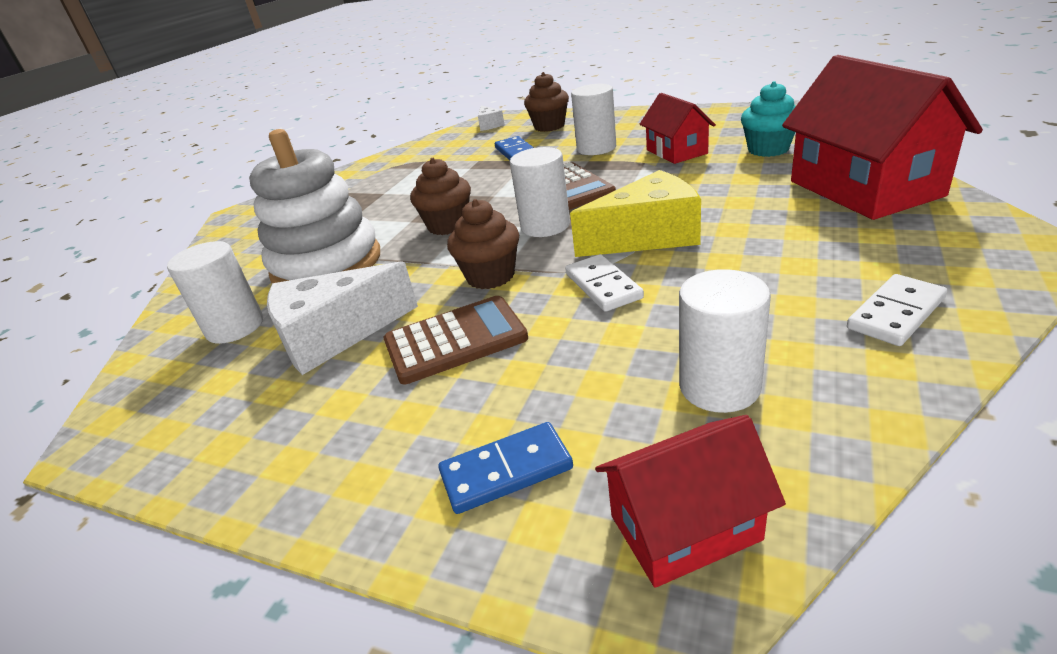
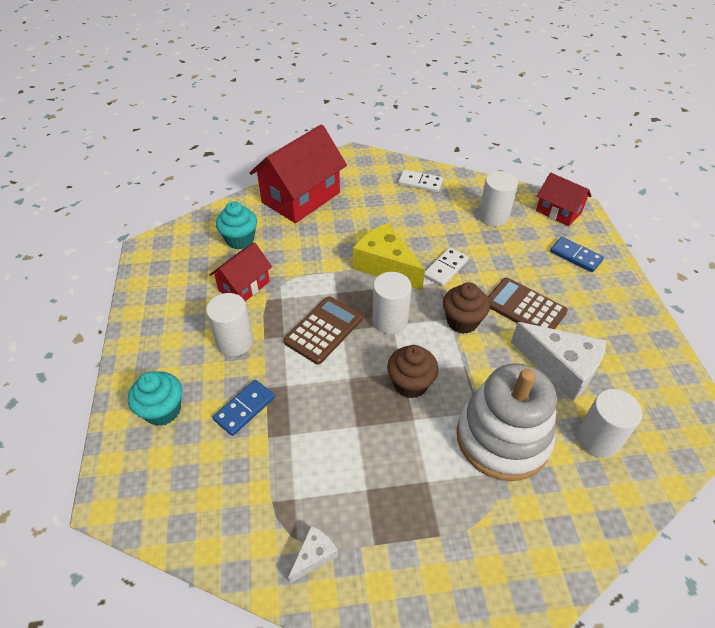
camera: 125 degrees left, 15 degrees up
(489, 125) = (145, 489): white cheese -> white cheese (314, 556)
(549, 126) = (163, 410): brown cupcake -> turquoise cupcake

